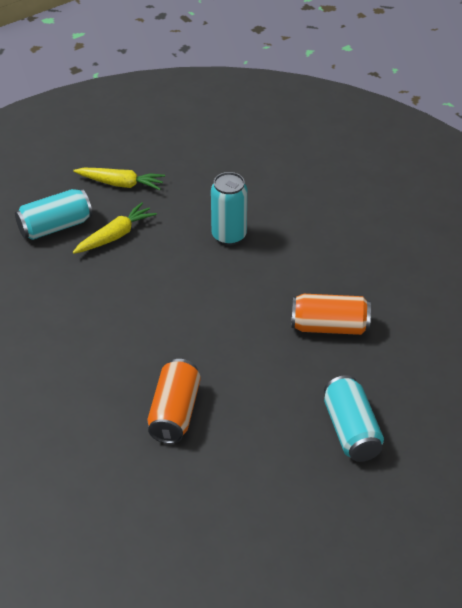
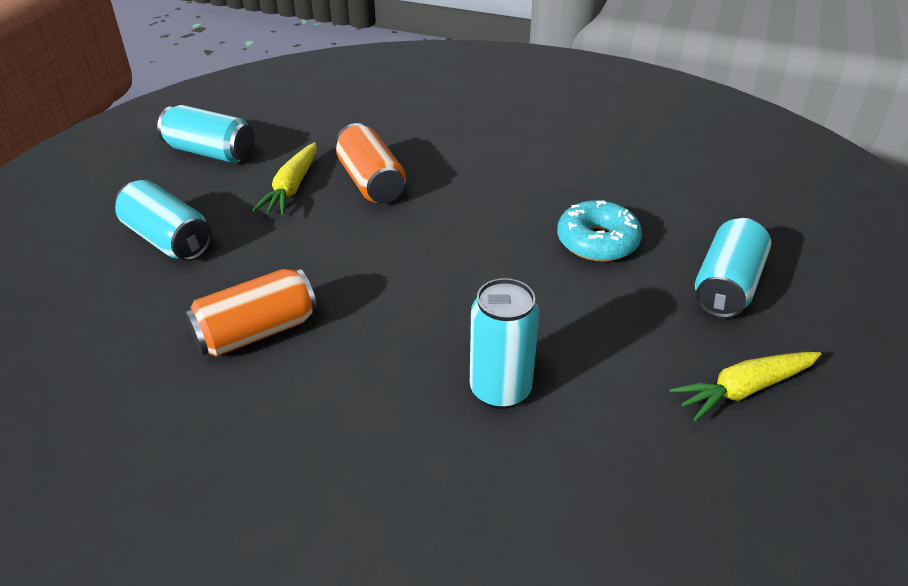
camera: 145 degrees right, 5 degrees down
(84, 285) = (597, 241): none -> turquoise donut
(115, 235) = (644, 311): yellow carrot -> yellow carrot (292, 188)
(274, 521) = (211, 152): none -> turquoise can

